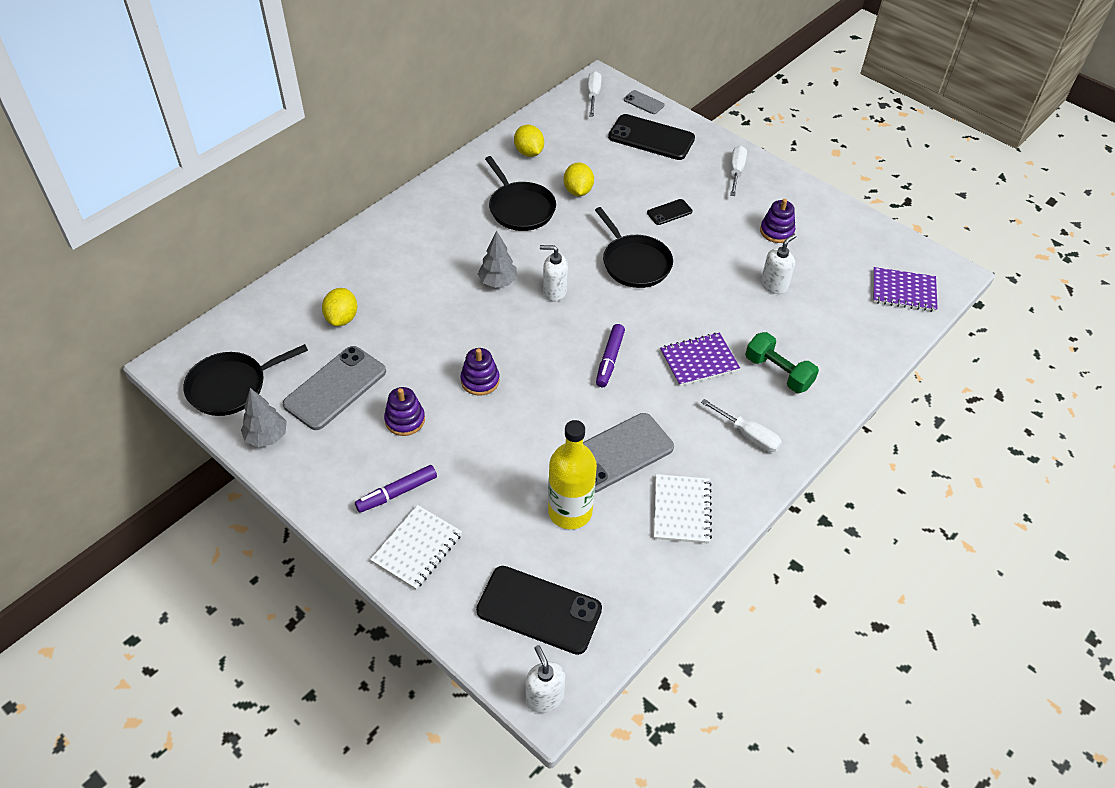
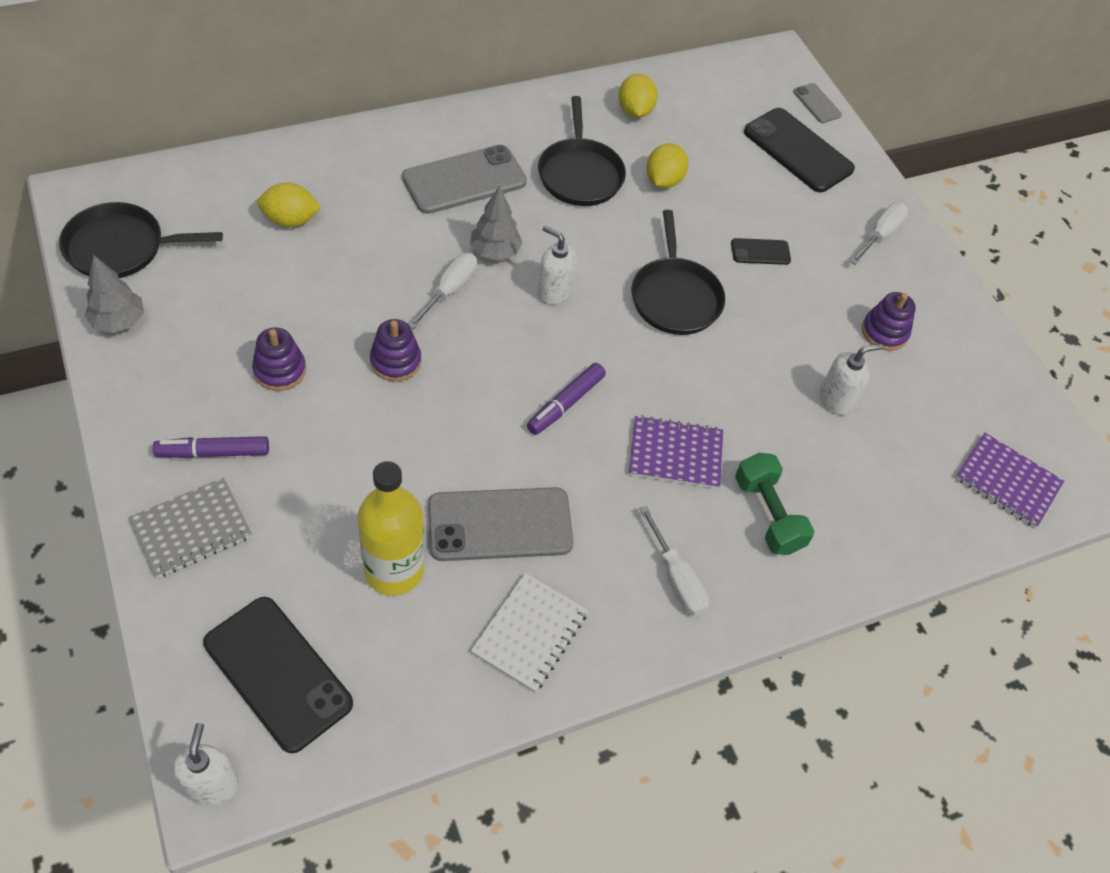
camera: 20 degrees right, 5 degrees up
(335, 388) = (229, 298): grey phone -> grey phone (464, 180)
(342, 318) = (290, 220): yellow lemon -> yellow lemon turned 60 degrees clockwise
(417, 548) = (191, 529): white notebook -> grey notebook
(593, 96) = (759, 72): white screwdriver -> white screwdriver (449, 290)

